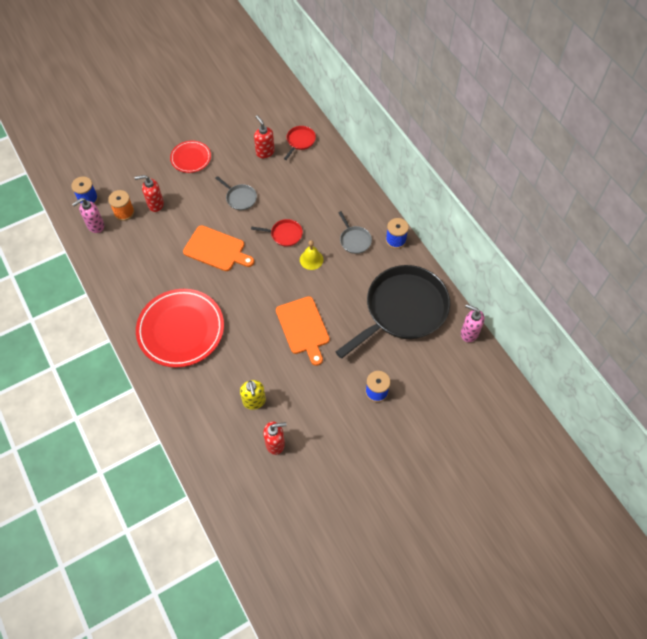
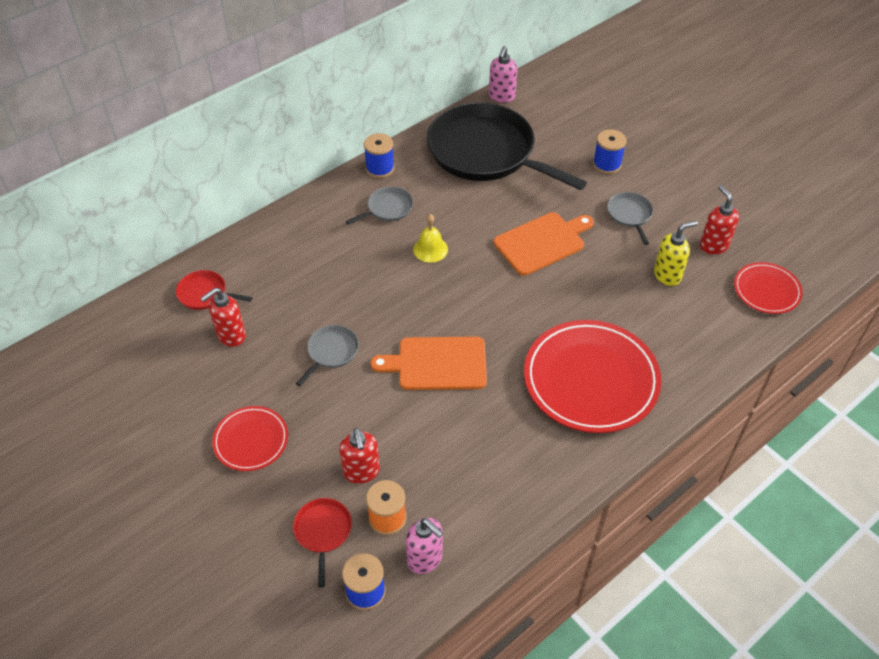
camera: 100 degrees left, 10 degrees down
(216, 249) = (437, 364): orange cutting board -> orange cutting board turned 105 degrees counterclockwise
(223, 466) = (766, 290): none -> red plate
(284, 234) = (392, 285): red pan -> red pan (323, 532)
(319, 393) = (630, 215): none -> grey pan

